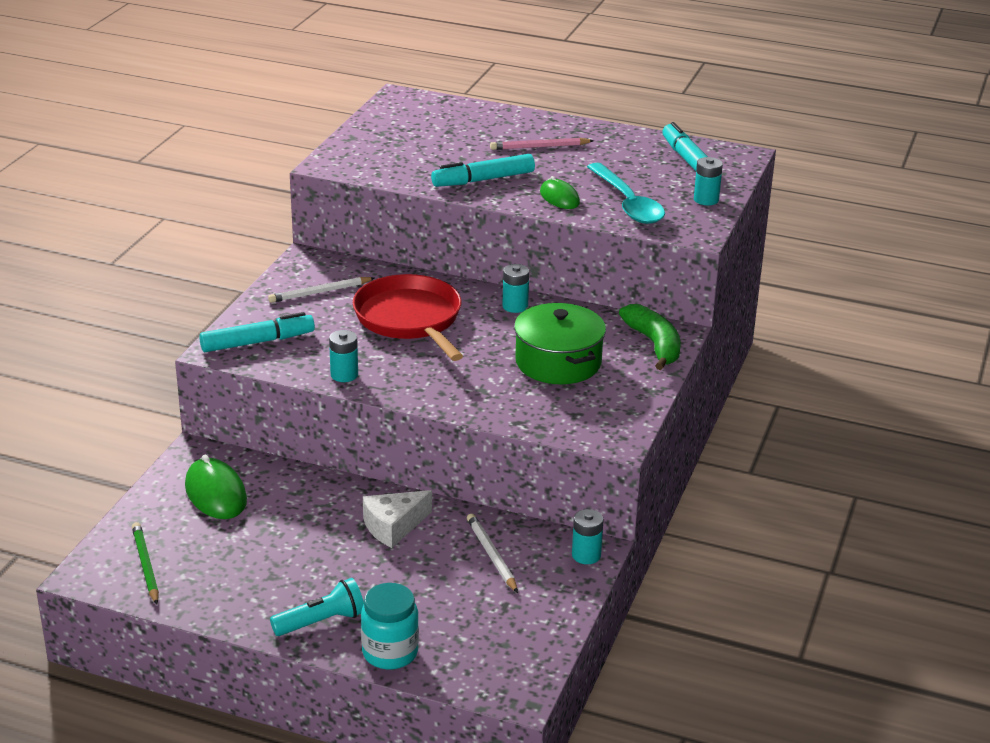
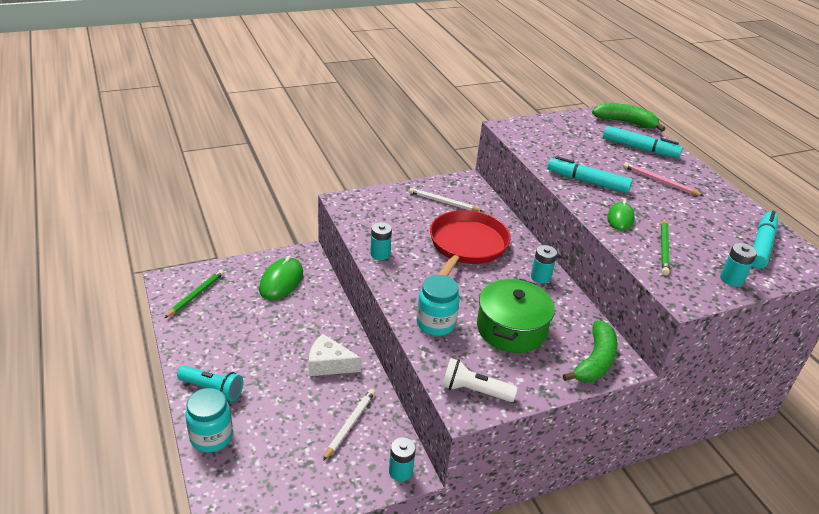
camera: 45 degrees right, 5 degrees up
(257, 342) = (369, 209): turquoise marker -> turquoise marker (640, 148)
(423, 103) = (625, 122): none -> green banana
(493, 398) = (435, 324): none -> turquoise jar
(604, 425) = (474, 391): none -> white flashlight
(627, 203) = (664, 248): turquoise spoon -> green pencil

